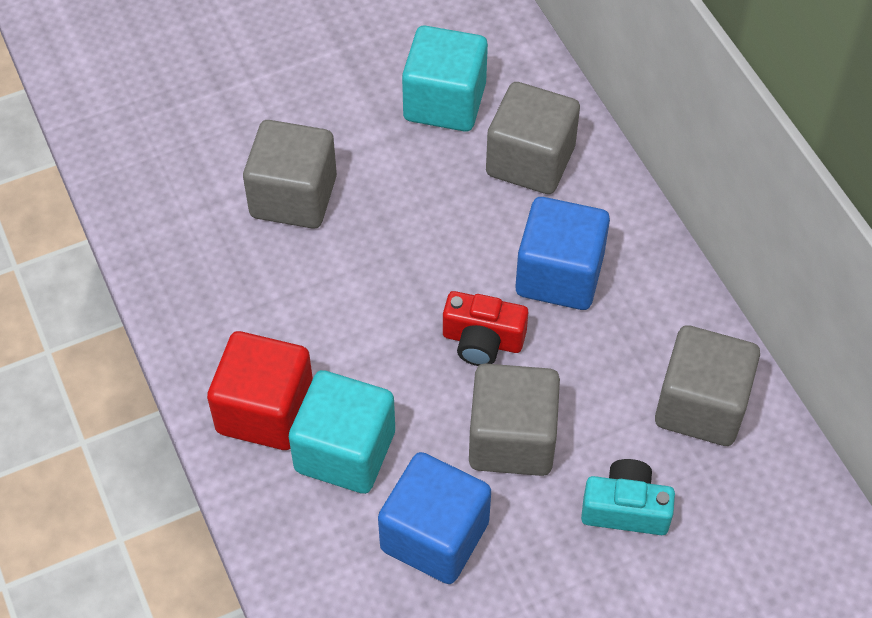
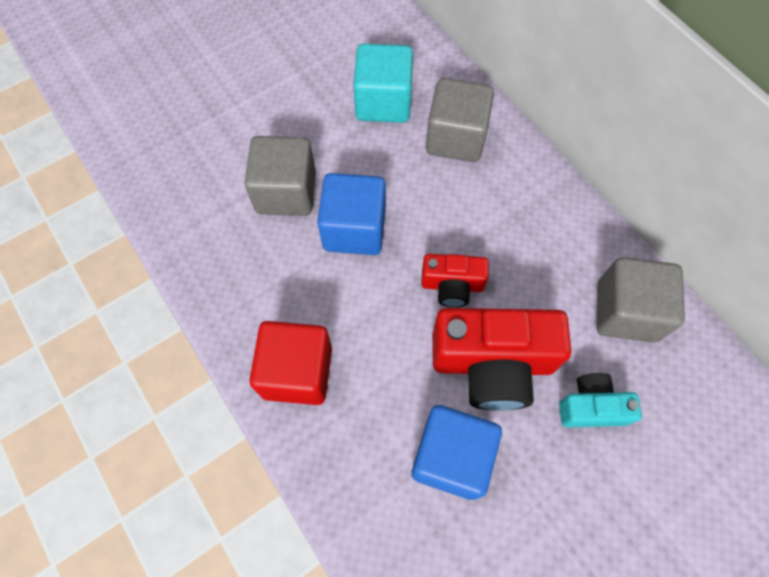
camera: 10 degrees left, 10 degrees up
(345, 451) = (366, 396): turquoise cube -> none
(512, 439) = (492, 363): grey cube -> red camera
(559, 275) = (497, 224): blue cube -> blue cube (354, 229)

